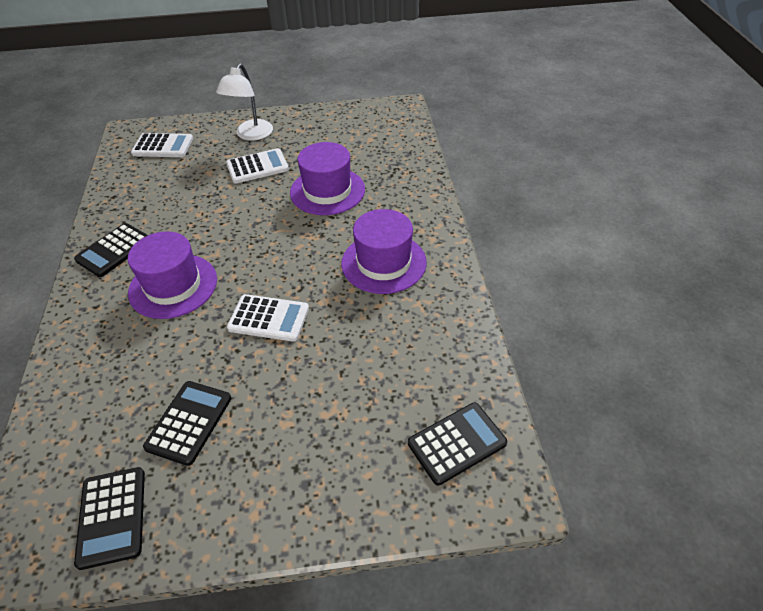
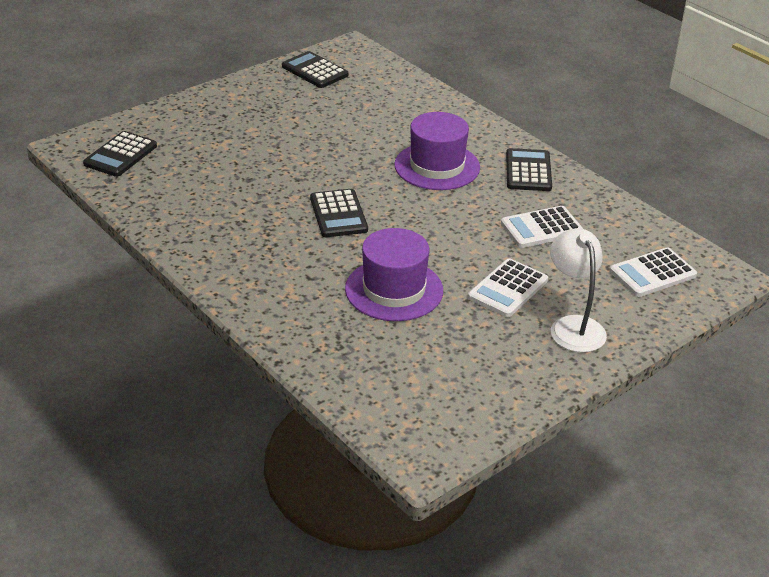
camera: 145 degrees right, 10 degrees down
(189, 422) = (318, 110): black calculator -> black calculator (338, 214)
(269, 318) = (328, 172): white calculator -> white calculator (541, 228)
(383, 263) = (265, 242): purple hat -> none

